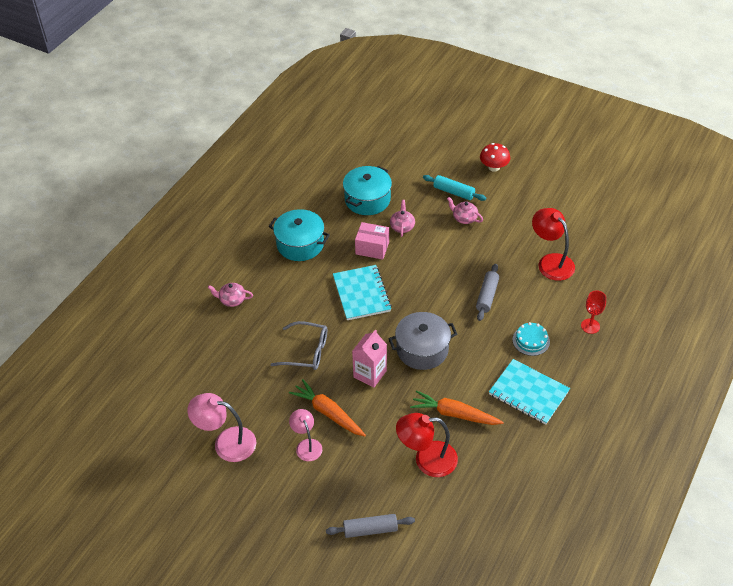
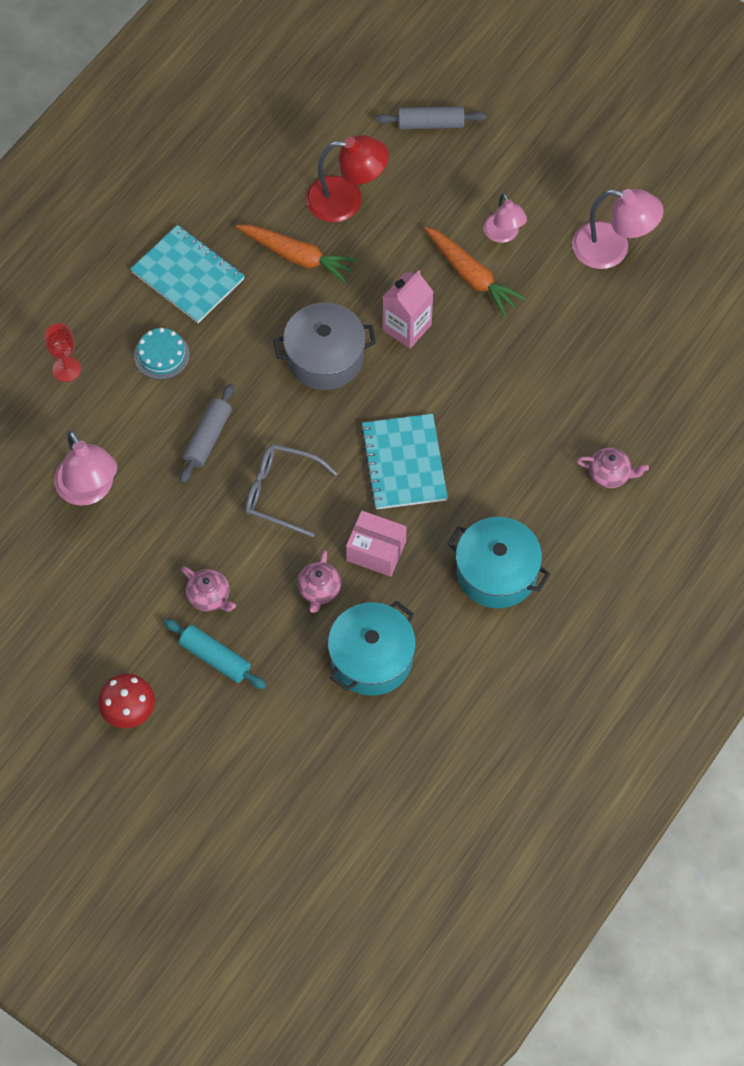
camera: 175 degrees left, 15 degrees up
(306, 352) = (496, 372): grey glasses -> grey glasses (281, 492)
(551, 262) = (89, 490): red lamp -> pink lamp

